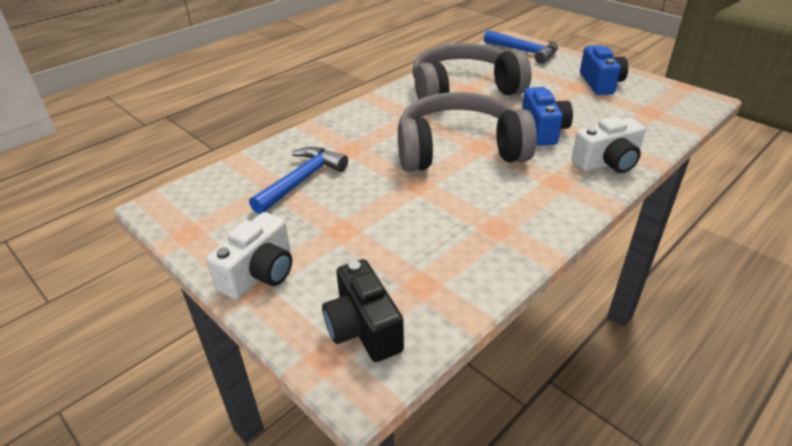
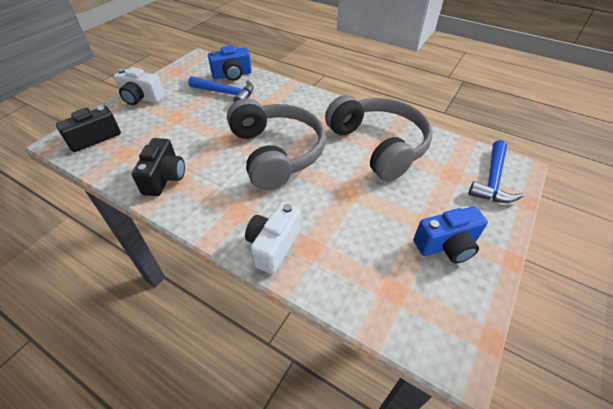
camera: 75 degrees right, 10 degrees up
(490, 239) = (164, 177): none -> black camera
(543, 130) = (321, 200): blue camera -> blue camera (232, 75)
(607, 163) = (273, 245): white camera -> white camera turned 60 degrees clockwise

